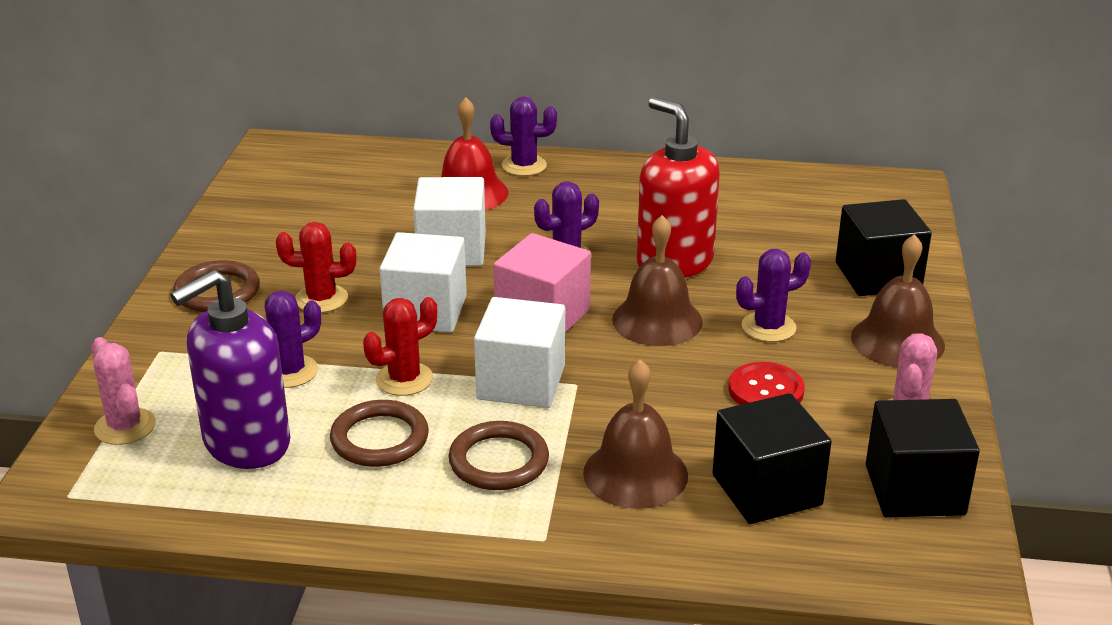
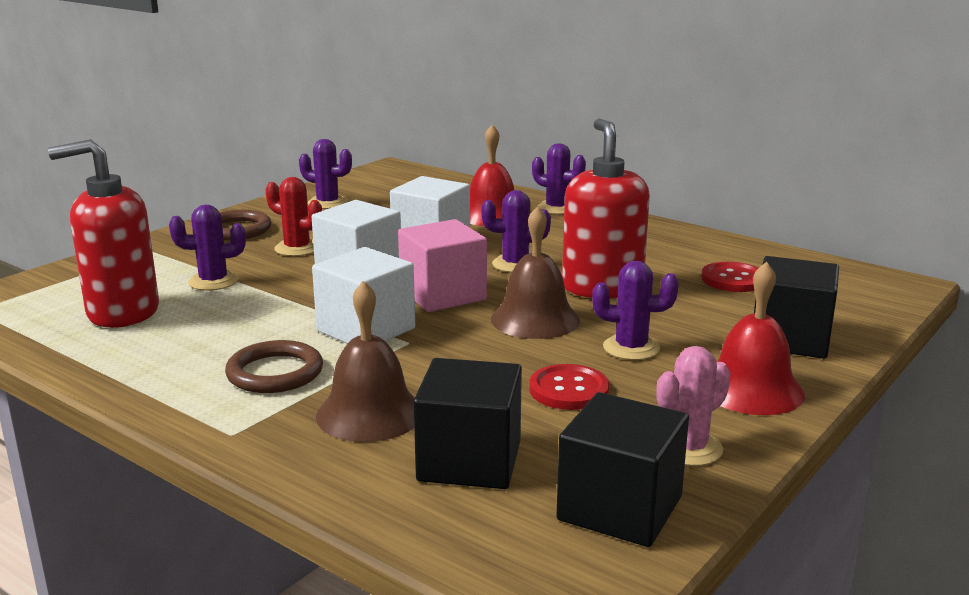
camera: 30 degrees right, 10 degrees down
(125, 427) = (67, 284): pink cactus -> none
(246, 443) = (122, 312): purple soap dispenser -> red soap dispenser
(271, 222) = (327, 203): none -> purple cactus
(379, 439) = (212, 334): brown ring -> none
(404, 379) = (283, 305): red cactus -> none
(773, 219) = (733, 279): none -> red button
(897, 341) = (751, 389): brown bell -> red bell

